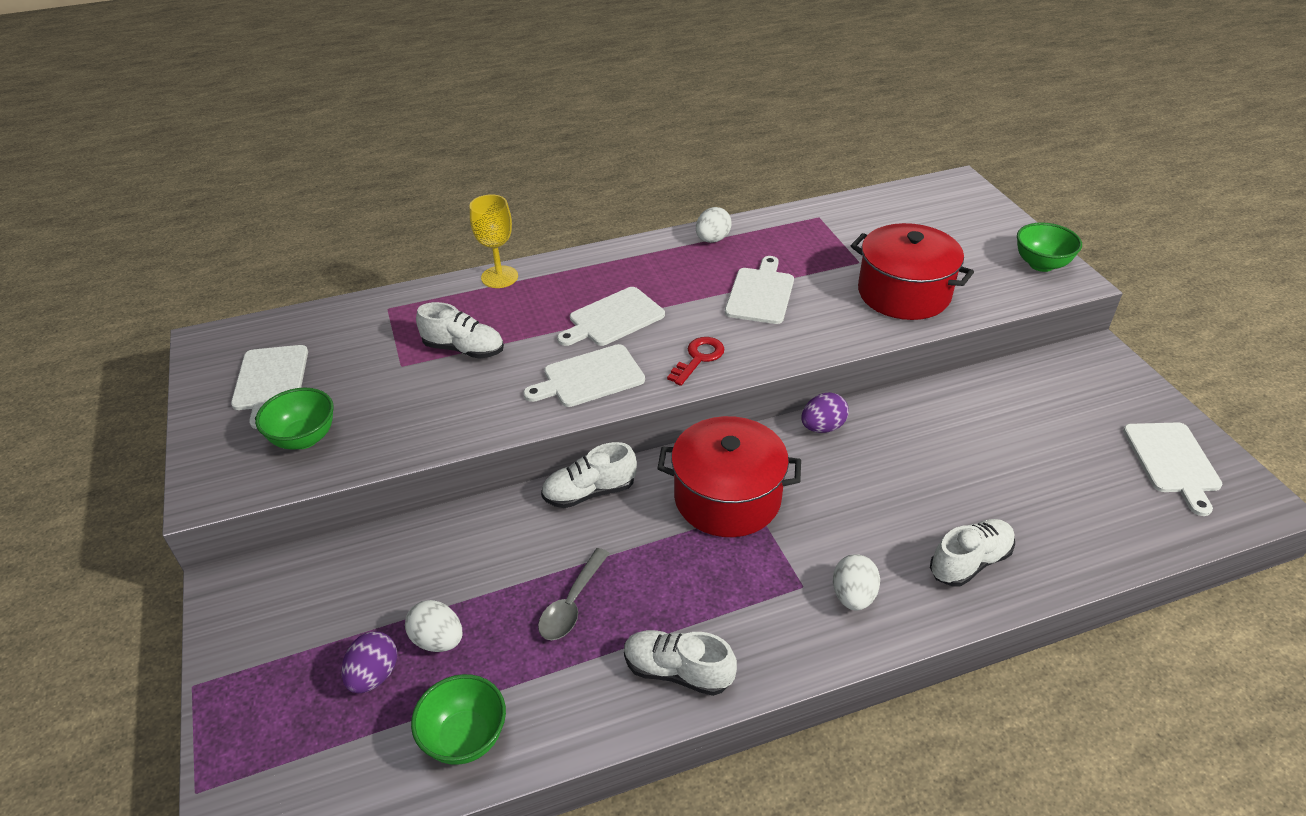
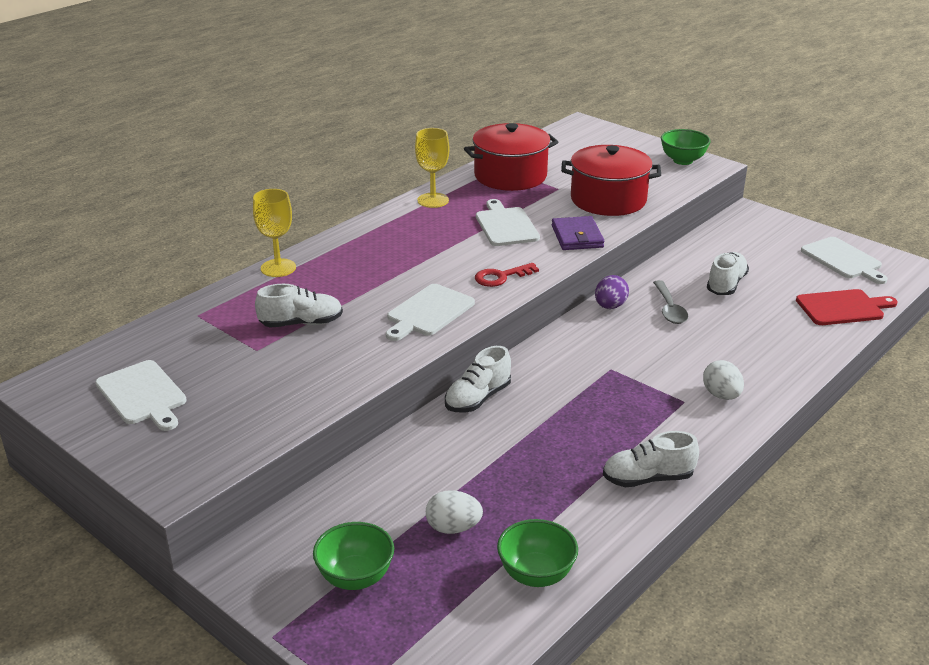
camera: 30 degrees left, 10 degrees down
(304, 438) = (224, 422): green bowl -> green bowl (355, 577)
(374, 675) = (424, 568): purple egg -> none
(572, 604) = (534, 469): grey spoon -> grey spoon (669, 309)
(613, 318) = (407, 270): white cutting board -> none
(699, 358) = (501, 277): red key -> red key turned 120 degrees counterclockwise
(712, 239) = (433, 200): white egg -> yellow goblet
(727, 497) = (583, 368): red pot -> red pot (510, 176)
(826, 332) = (577, 236): none -> purple wallet
(970, 562) = (775, 352): white shoe -> white shoe (726, 284)
(1113, 531) = (843, 308): none -> red cutting board

